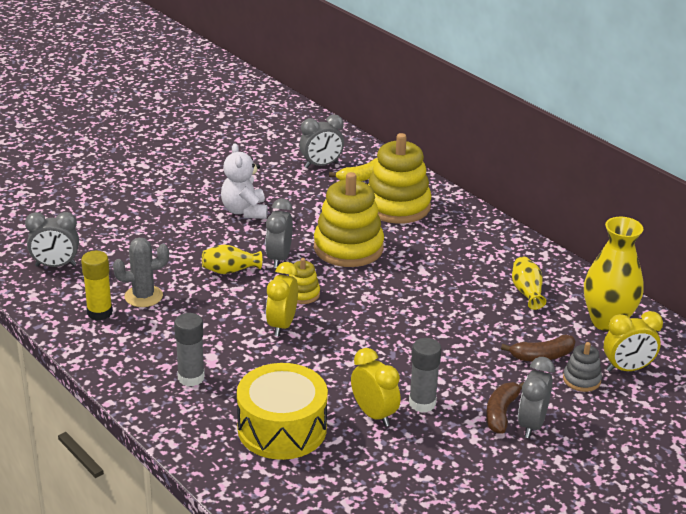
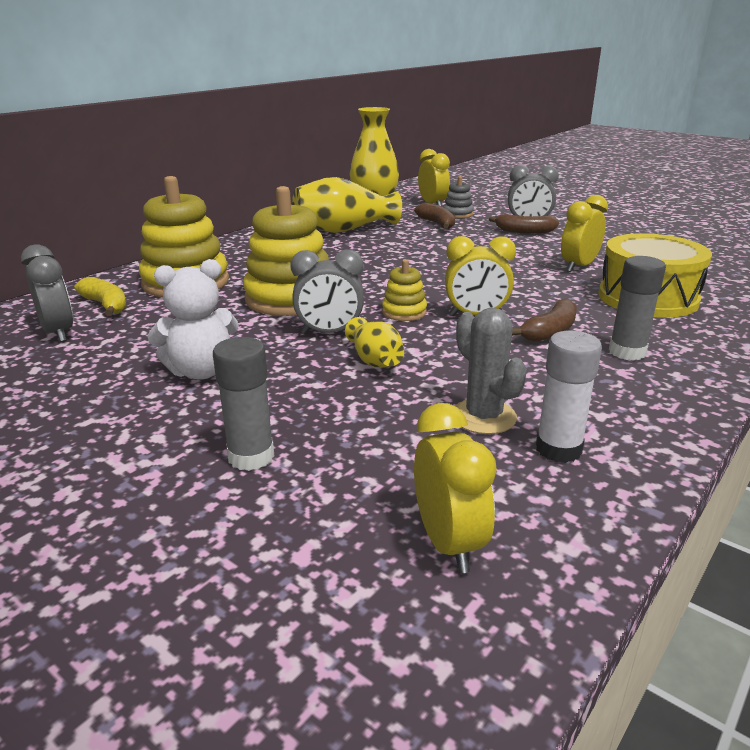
camera: 100 degrees left, 5 degrees down
(55, 265) = (448, 543): grey clock -> yellow clock
(99, 313) = (558, 449): yellow glue stick -> white glue stick
(239, 353) = (550, 331): none -> brown banana
(422, 403) = (542, 253): grey glue stick -> grey glue stick (251, 456)
(527, 292) = (344, 230): yellow vase -> yellow vase, size x1.88

